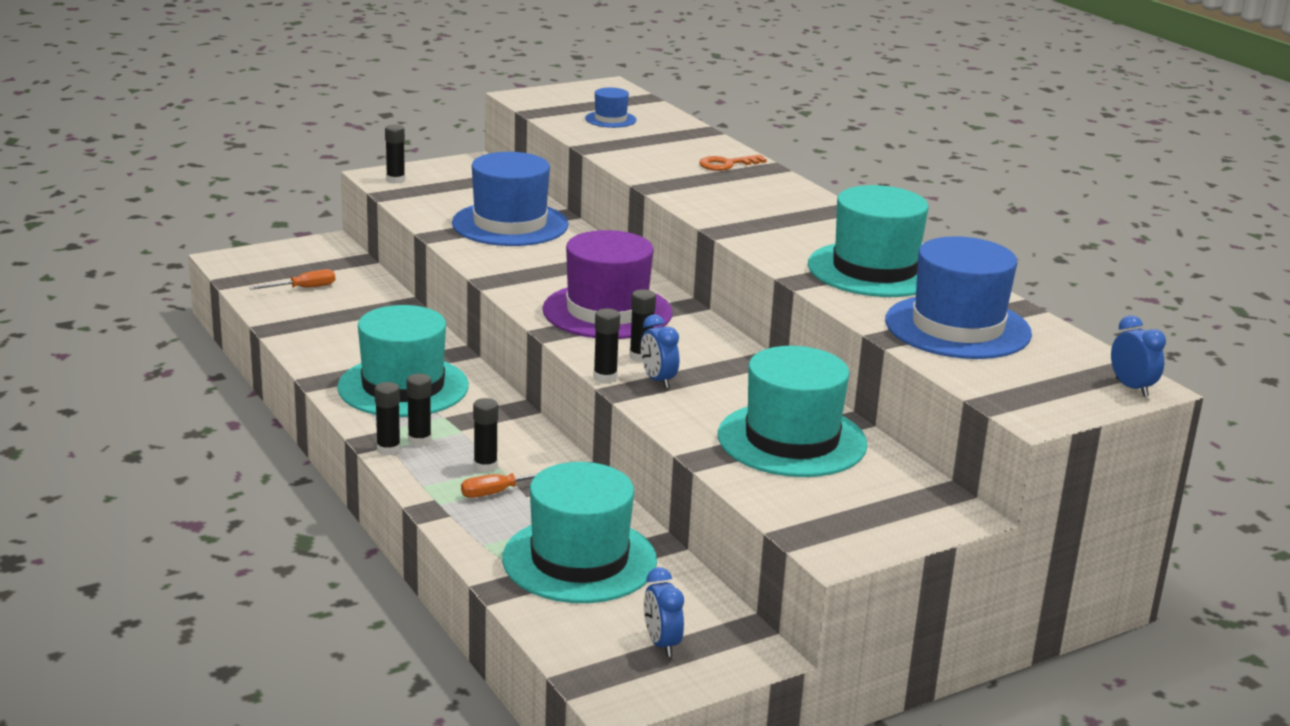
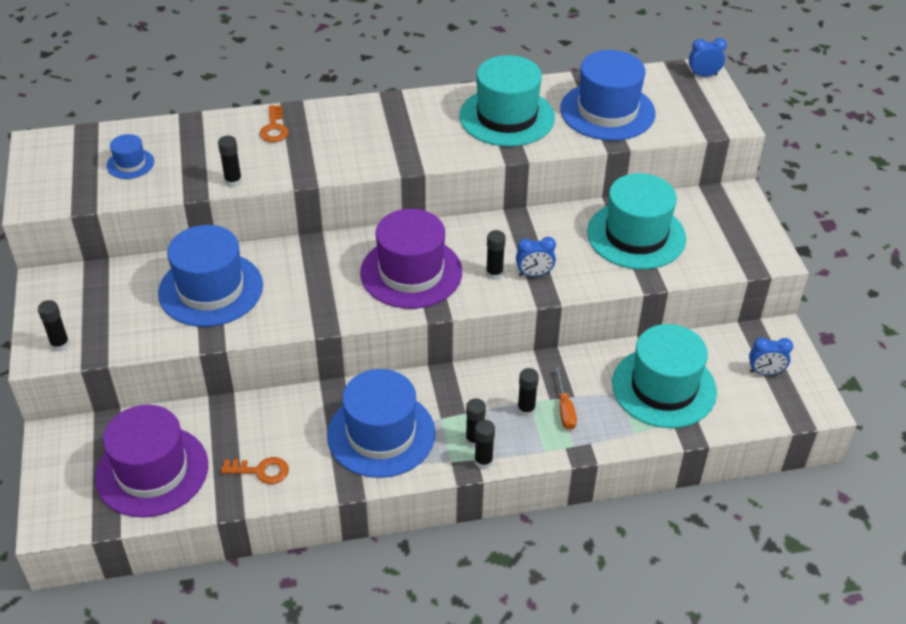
camera: 70 degrees left, 20 degrees up
(304, 288) = (152, 471): orange screwdriver -> purple hat
(324, 335) = (261, 471): none -> orange key
(403, 387) = (381, 434): turquoise hat -> blue hat
(605, 377) = (522, 300): black glue stick -> black glue stick (233, 181)

